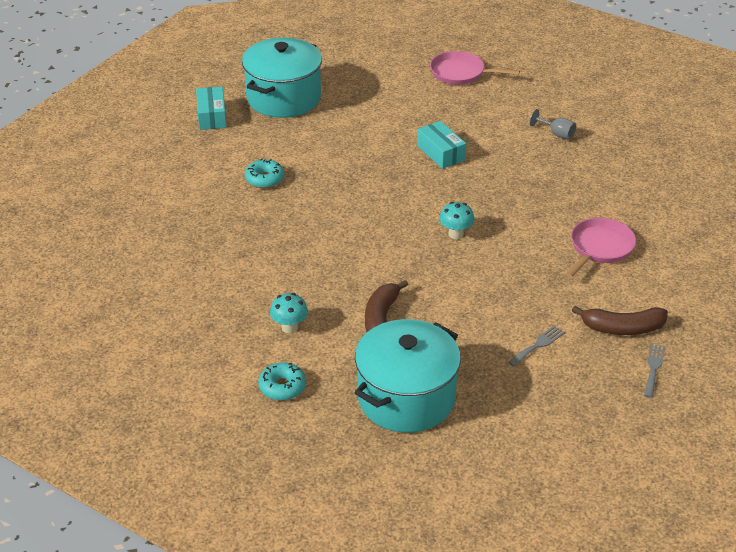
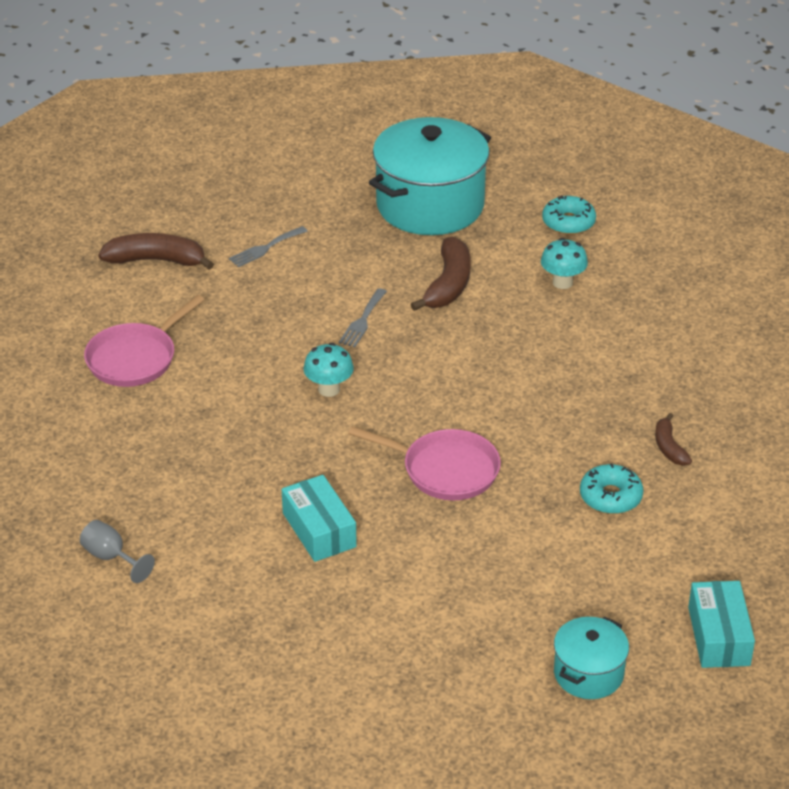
camera: 175 degrees left, 0 degrees up
(223, 209) = (669, 447): none -> brown banana
(284, 98) = (588, 673): turquoise pot -> turquoise pot, size x0.50
(461, 73) = (237, 719): pink pan -> pink pan (445, 470)
(653, 368) = (143, 219): grey fork -> grey fork (362, 321)

